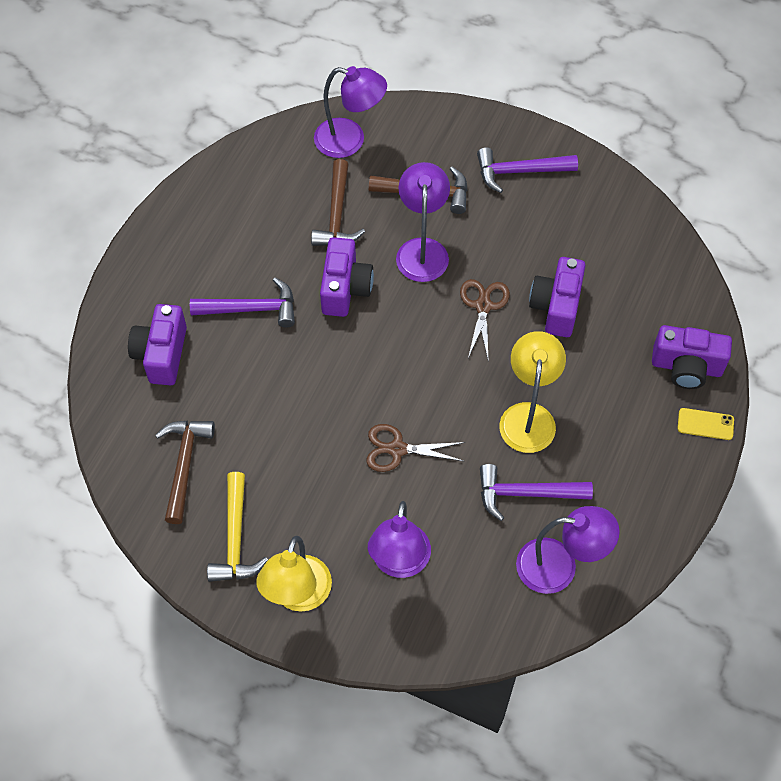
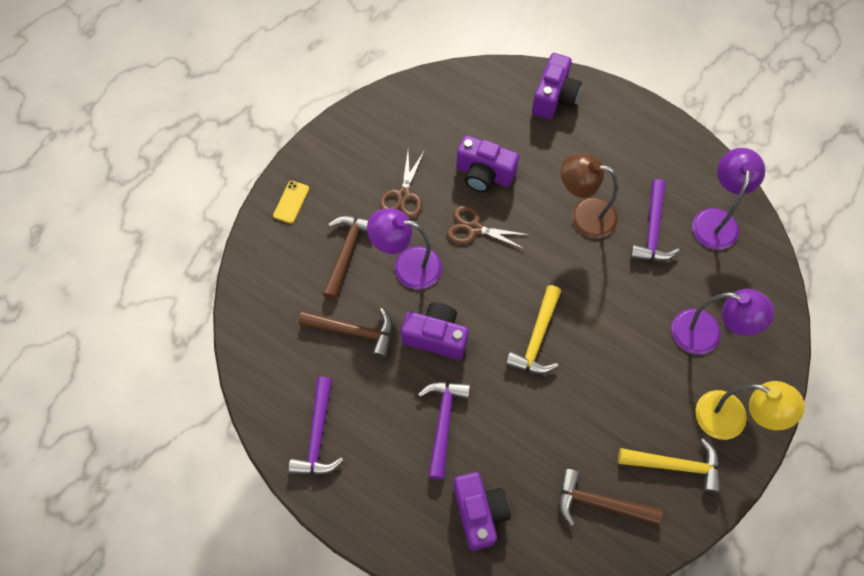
camera: 80 degrees left, 5 degrees up
(161, 354) = (479, 512): purple camera -> purple camera turned 120 degrees counterclockwise
(350, 140) = (271, 307): purple lamp -> none
(360, 385) = (537, 339): none -> yellow hammer
(397, 449) = (603, 319): brown scissors -> brown scissors (403, 195)
(519, 172) = (342, 174): purple hammer -> purple hammer (318, 436)
(528, 416) = (583, 215): yellow lamp -> brown lamp
(705, 424) = (605, 97): yellow phone -> yellow phone (291, 202)

